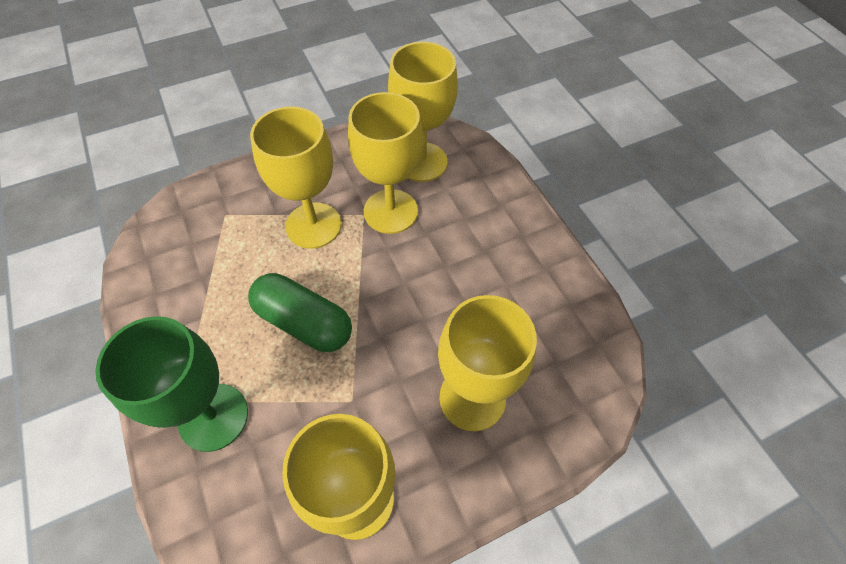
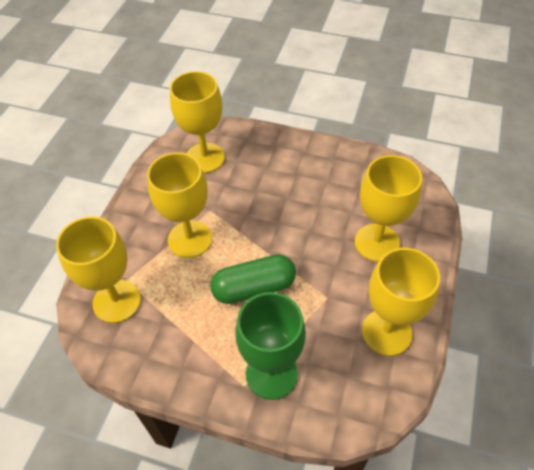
camera: 45 degrees left, 5 degrees down
(390, 211) = (223, 196): yellow goblet -> yellow goblet (117, 301)

